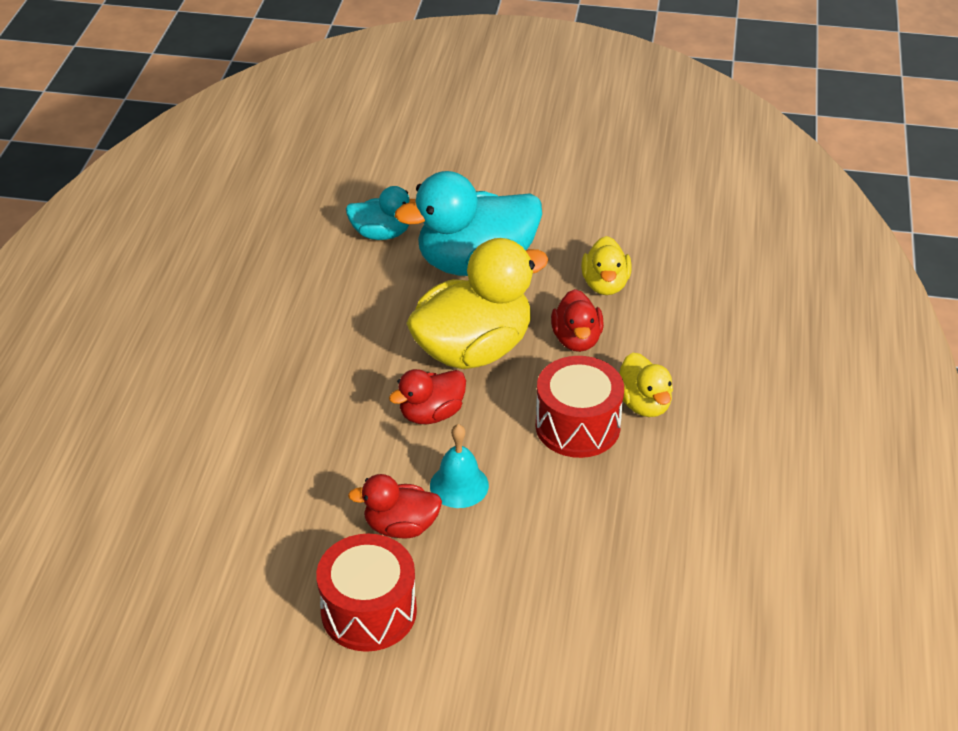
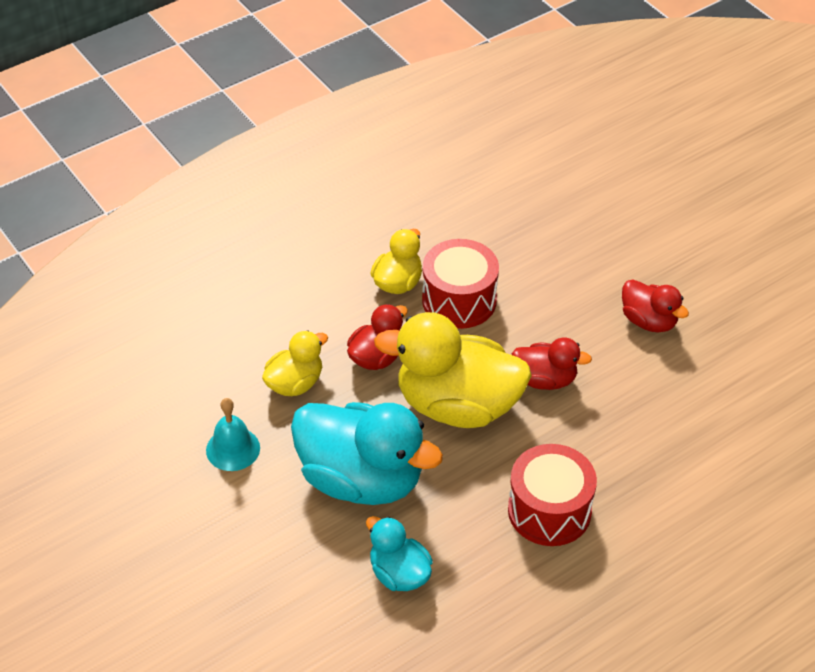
camera: 135 degrees left, 5 degrees up
(369, 611) = (719, 288): red drum -> red drum (549, 510)
(459, 485) = (582, 319): turquoise bell -> turquoise bell (233, 449)

